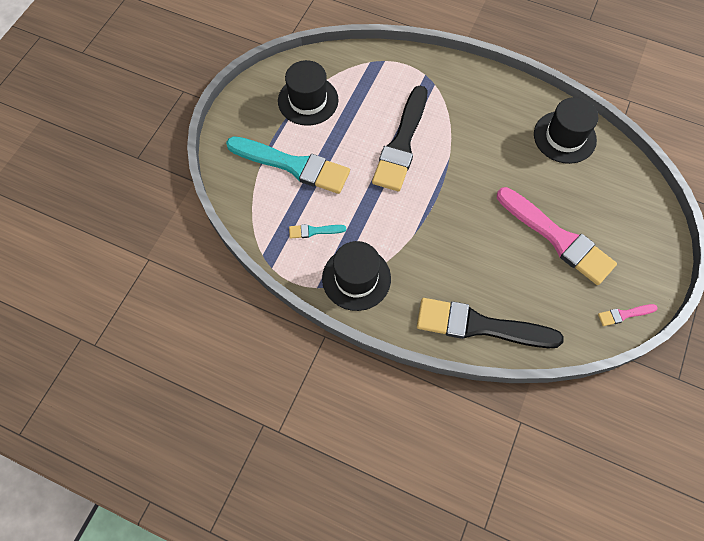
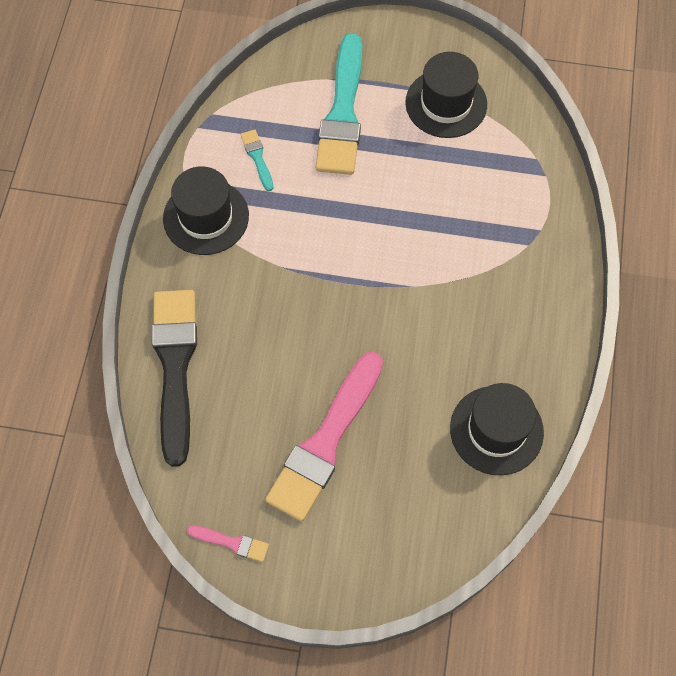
camera: 75 degrees right, 0 degrees up
(402, 143) = (416, 225): black brush -> none
(624, 314) = (231, 542): pink brush -> pink brush turned 135 degrees clockwise

